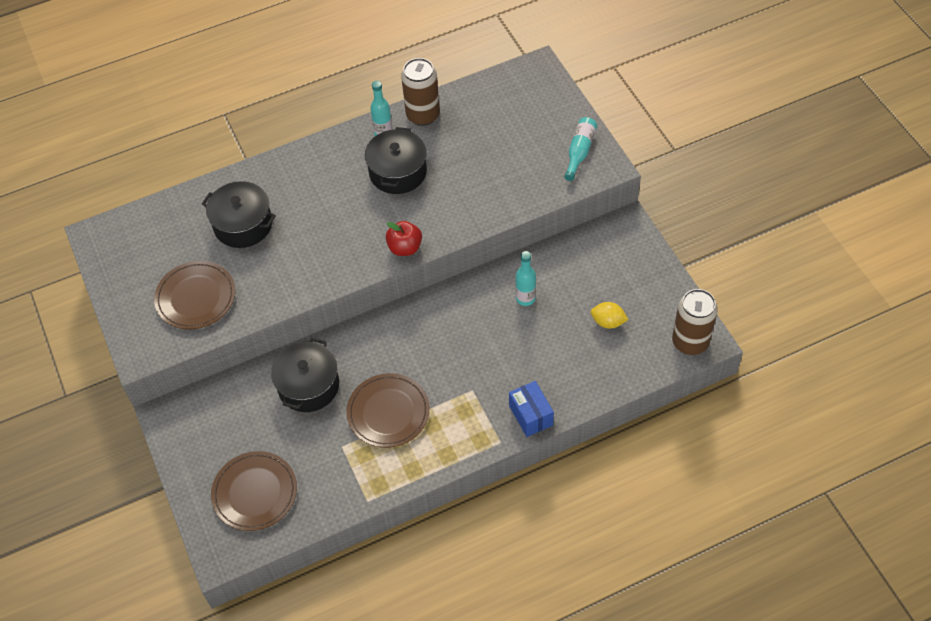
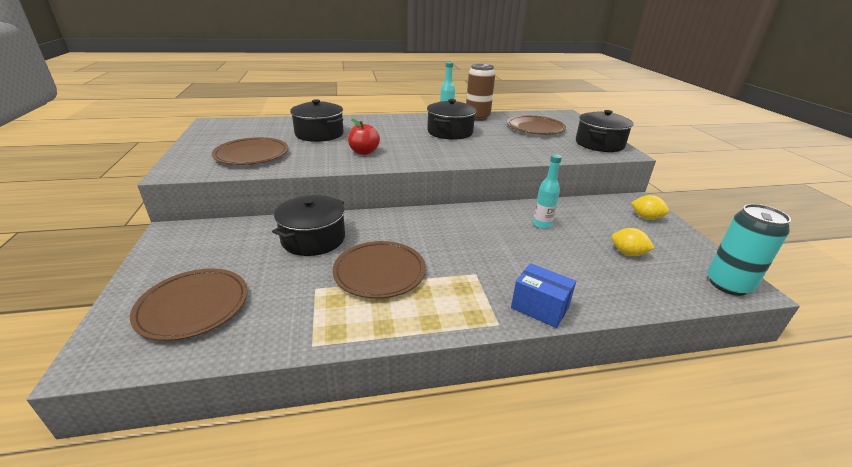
camera: 10 degrees right, 25 degrees down
(405, 248) = (441, 160): red apple -> red apple (364, 152)
(501, 128) = (535, 128): none -> brown plate
(531, 415) = (539, 308): blue box -> blue box turned 45 degrees counterclockwise
(579, 152) = (599, 144): turquoise bottle -> black pot
(632, 255) = (646, 217): none -> yellow lemon
(690, 342) = (728, 284): brown can -> turquoise can

